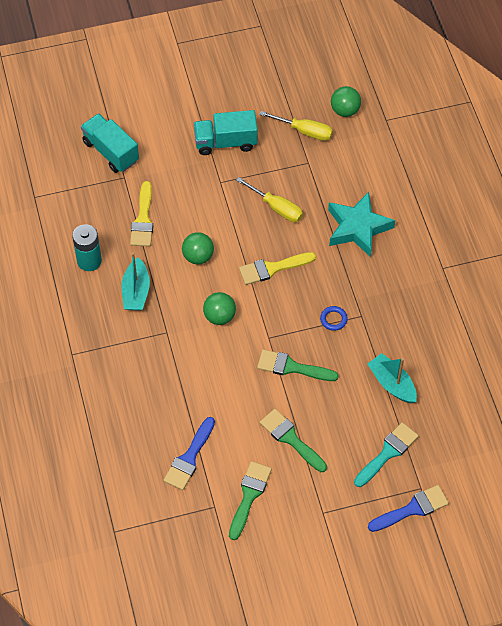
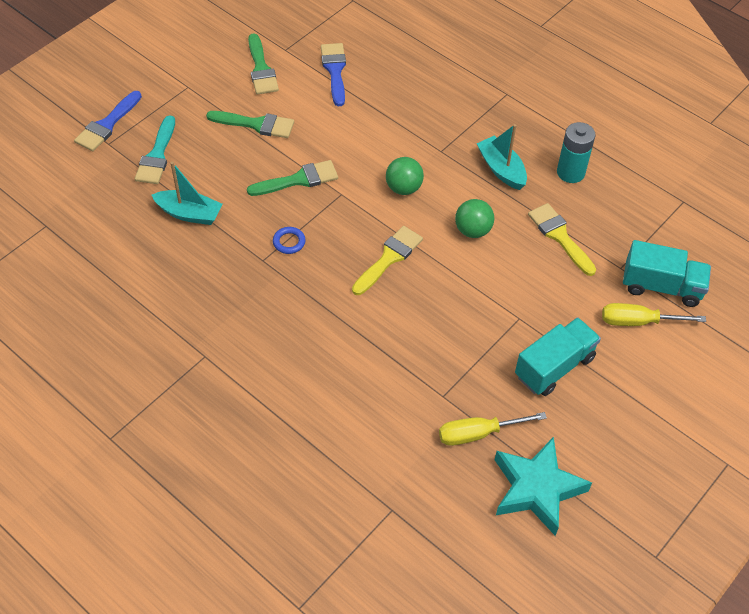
camera: 145 degrees right, 5 degrees down
(276, 207) = (436, 323): yellow screwdriver -> yellow screwdriver (638, 321)
(345, 110) = (452, 492): green ball -> none
(357, 228) = (330, 349): turquoise star -> turquoise star (537, 489)

